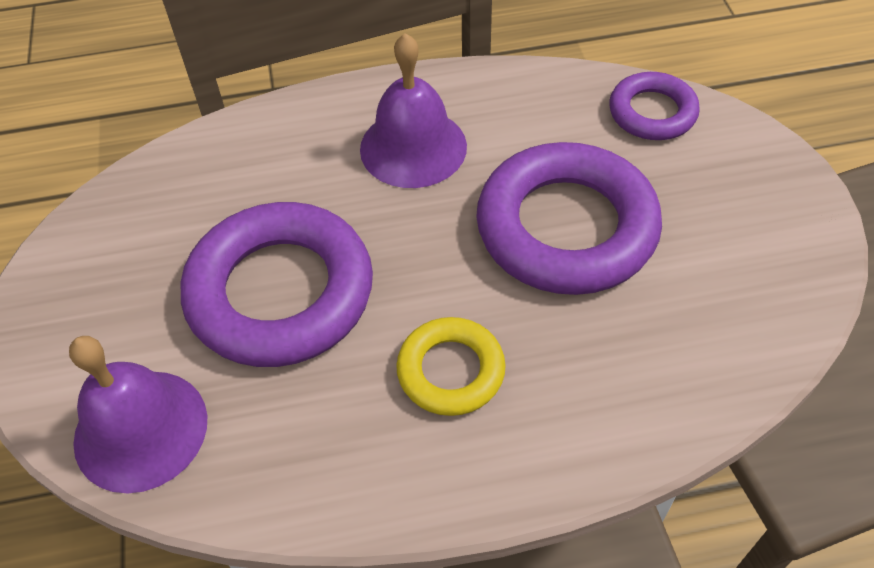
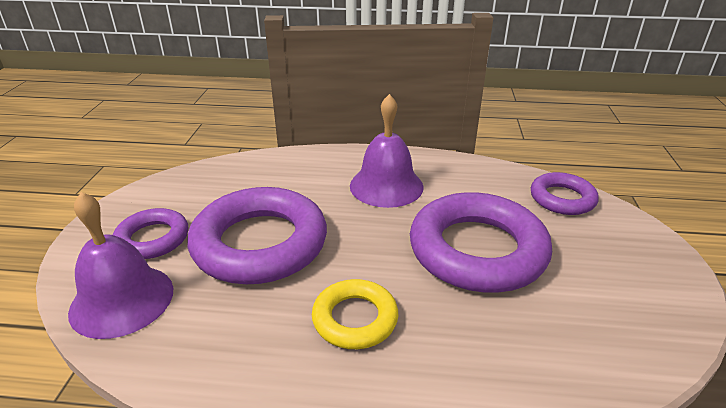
camera: 15 degrees right, 20 degrees down
(125, 325) = (153, 239): none -> purple ring

